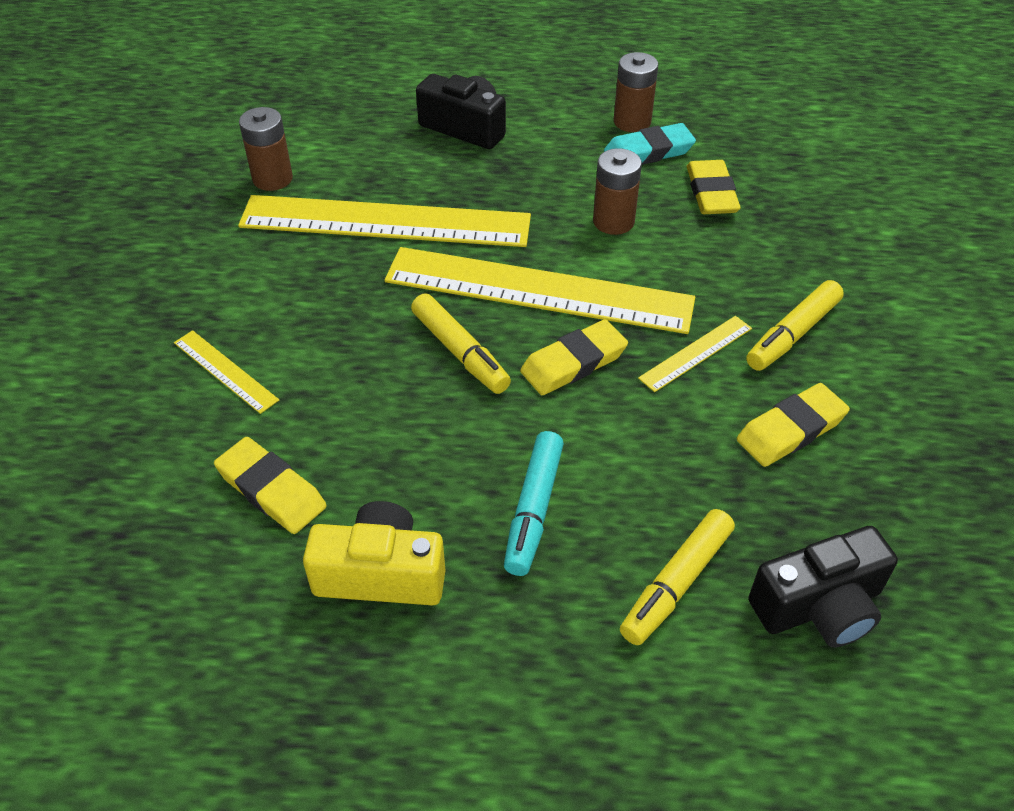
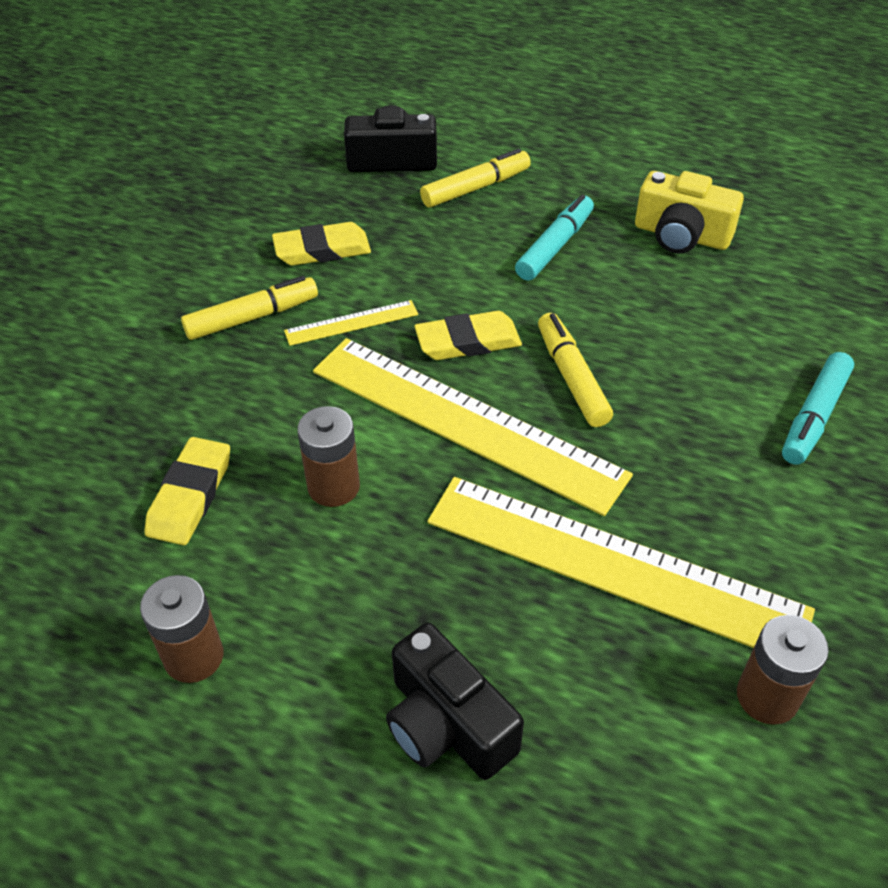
camera: 160 degrees left, 0 degrees up
(225, 371) = (814, 416): yellow ruler -> turquoise marker
(271, 490) = (764, 305): yellow eraser -> none
(648, 152) = (214, 587): turquoise eraser -> none

